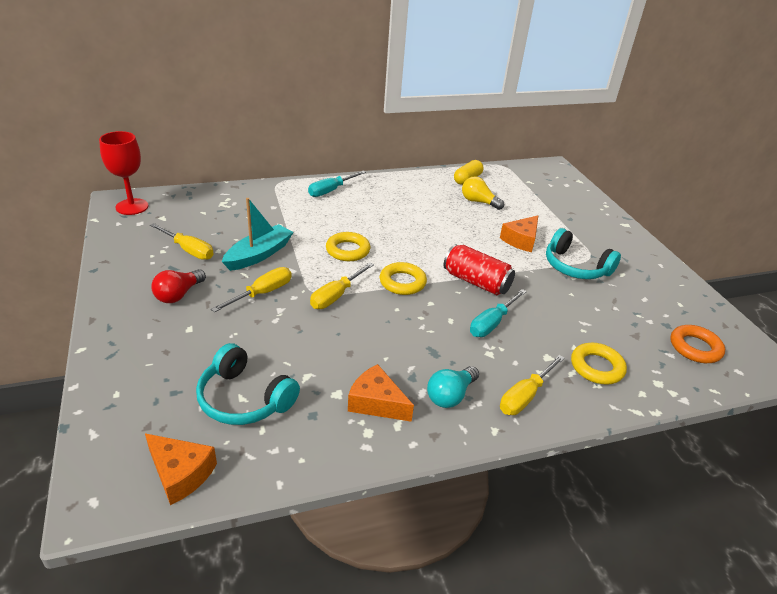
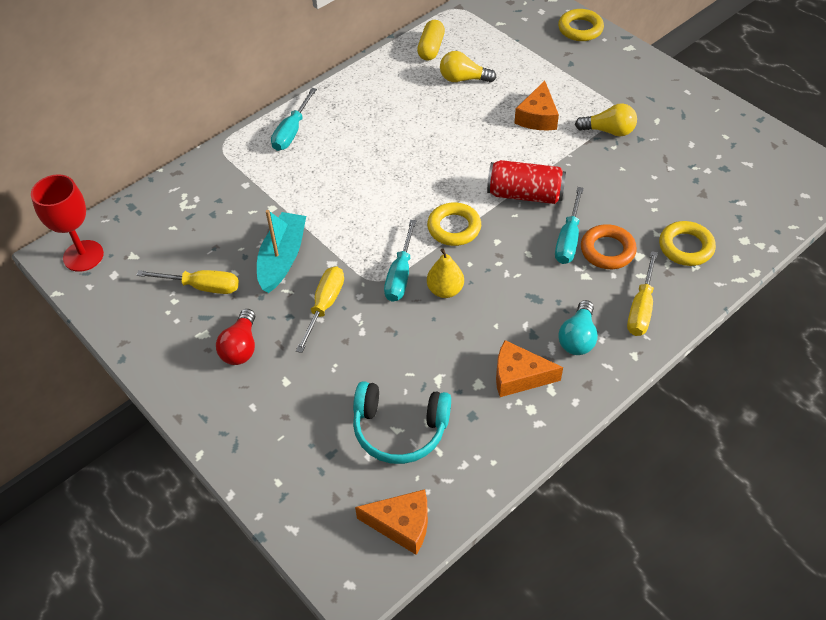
camera: 20 degrees left, 15 degrees up
(336, 296) = (400, 275): yellow screwdriver -> turquoise screwdriver
(348, 250) = (371, 210): yellow ring -> yellow ring (580, 29)
(363, 318) = (445, 290): none -> yellow pear
(575, 267) = (609, 131): turquoise headphones -> yellow light bulb
(695, 348) = (759, 185): orange ring -> orange ring (607, 250)

